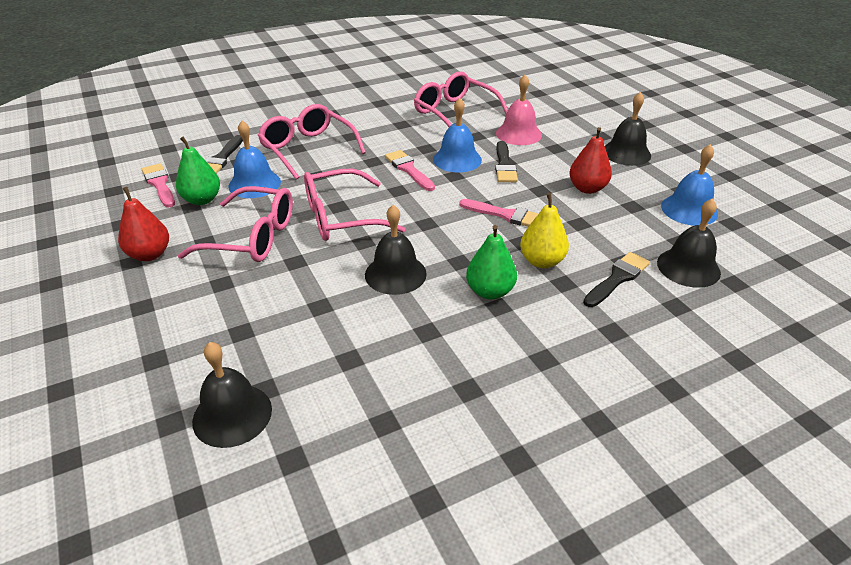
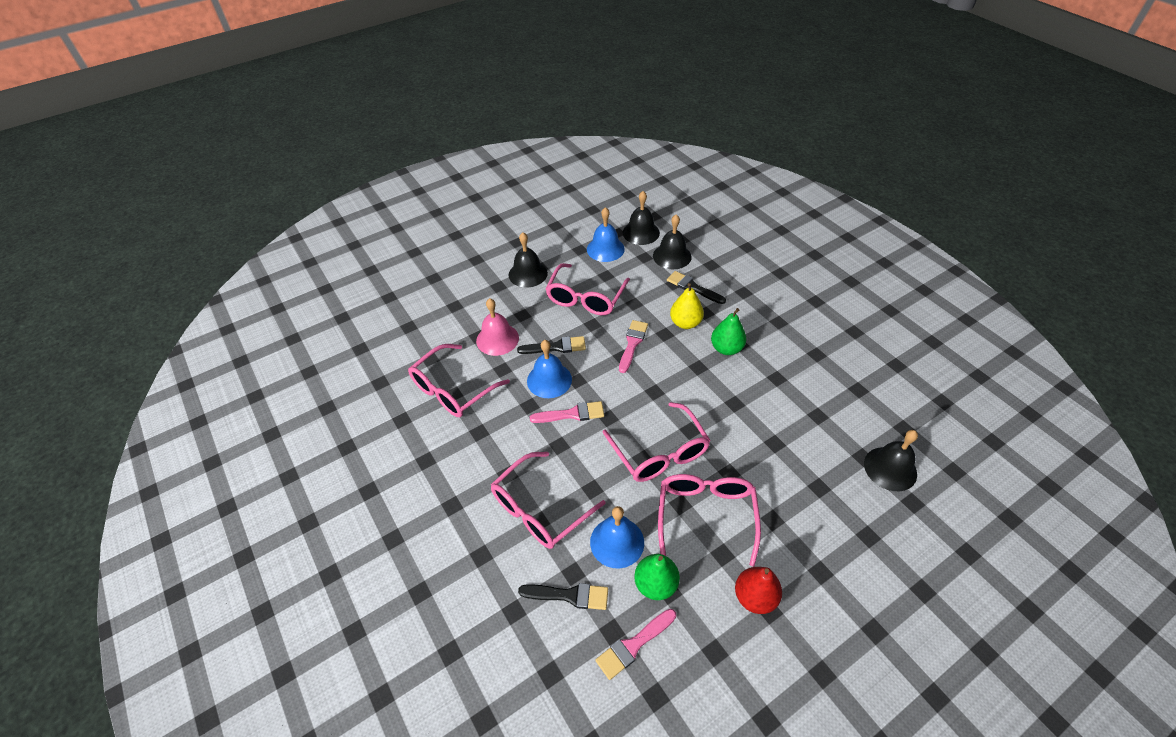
camera: 95 degrees left, 10 degrees up
(395, 274) = (724, 403): black bell -> black bell (641, 232)
(408, 169) = (571, 414): pink brush -> pink brush turned 150 degrees counterclockwise
(587, 188) = (586, 297): red pear -> pink glasses

